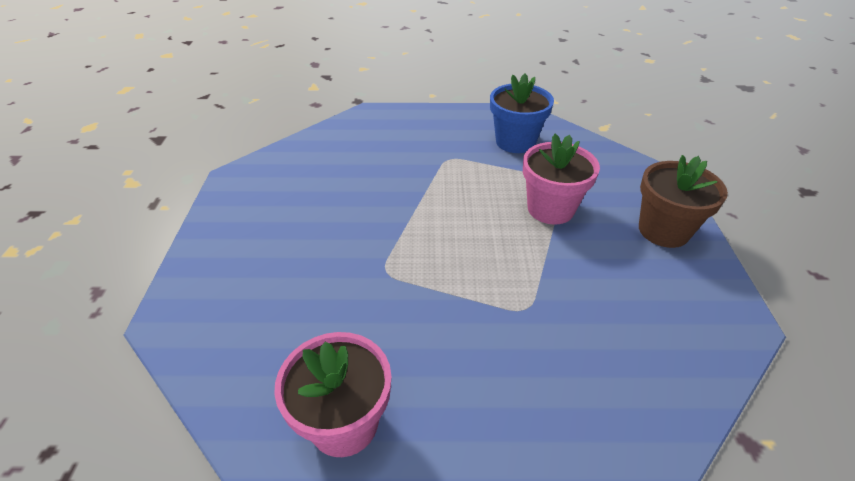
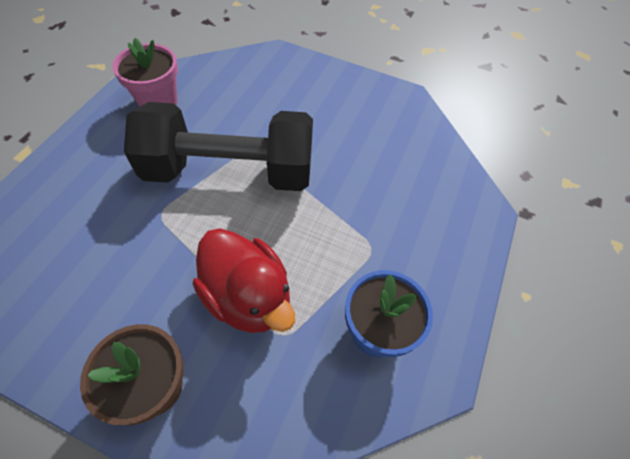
camera: 110 degrees right, 15 degrees up
(428, 276) = (230, 171): none -> black dumbbell
(550, 209) = (248, 297): pink flower pot -> red duck

